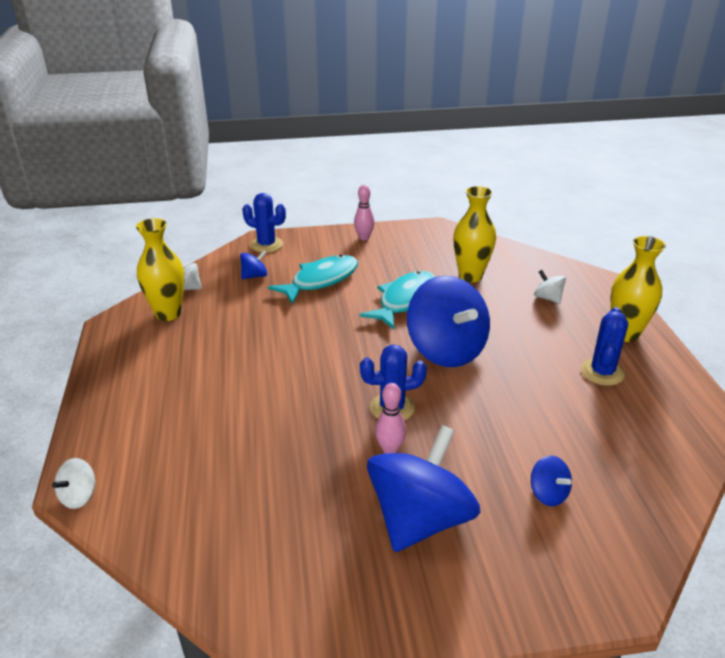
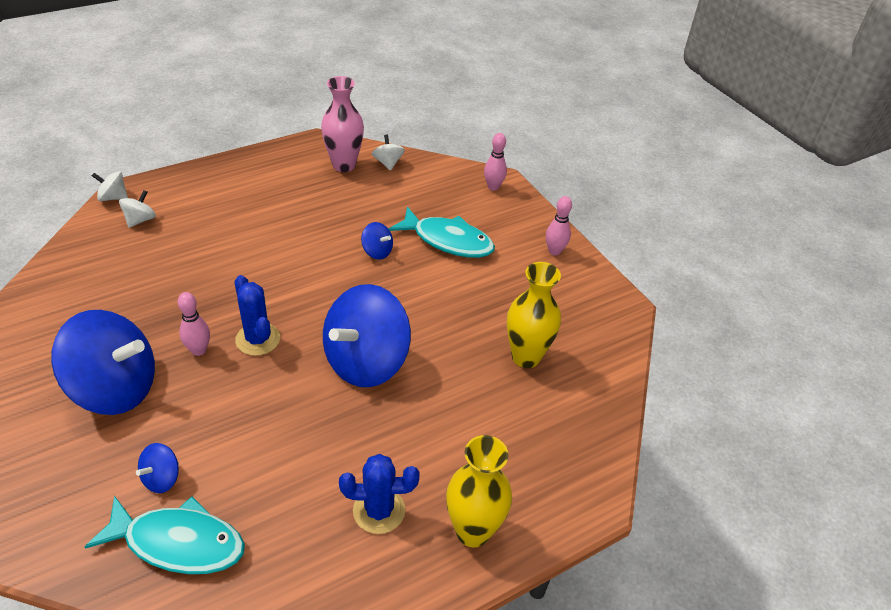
camera: 65 degrees right, 10 degrees up
(168, 314) = (344, 165): yellow vase -> pink vase
(254, 276) = (431, 195): blue spinning top -> blue spinning top (377, 252)
(266, 245) = (493, 187): blue cactus -> pink bowling pin
(405, 300) = (444, 311): turquoise fish -> turquoise fish (178, 543)
(547, 298) = (516, 439): white spinning top -> white spinning top (140, 220)

